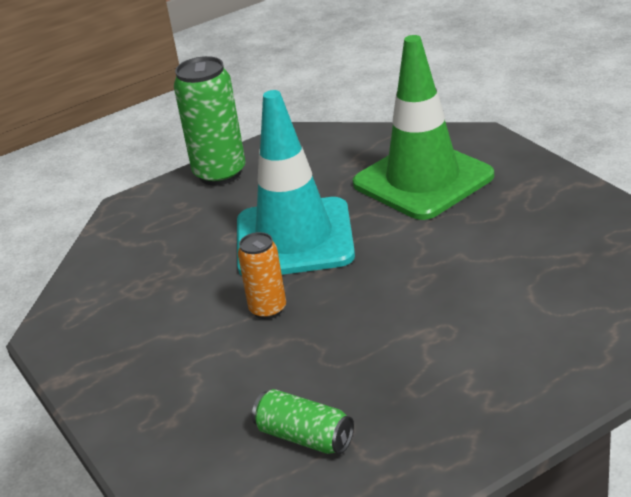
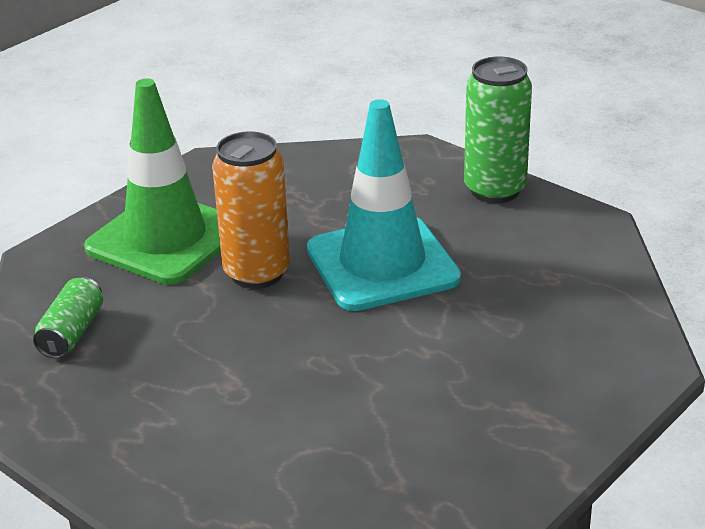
camera: 70 degrees right, 0 degrees up
(268, 309) = (257, 273): orange can -> orange can, size x1.70
(423, 180) = (528, 333): green traffic cone -> green traffic cone (165, 239)

